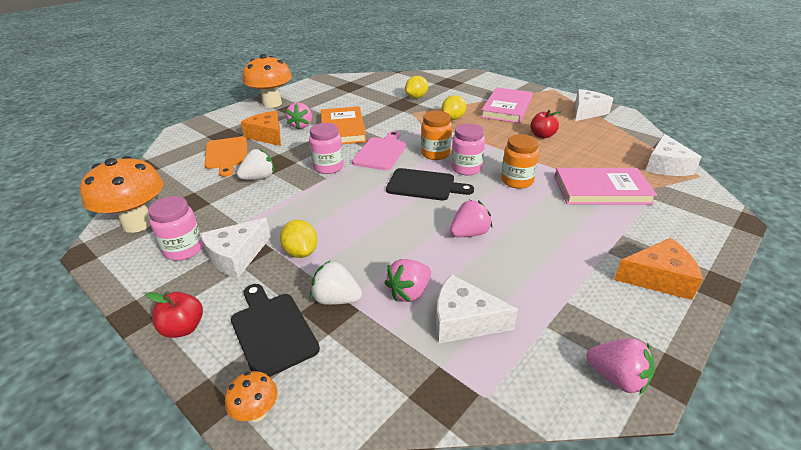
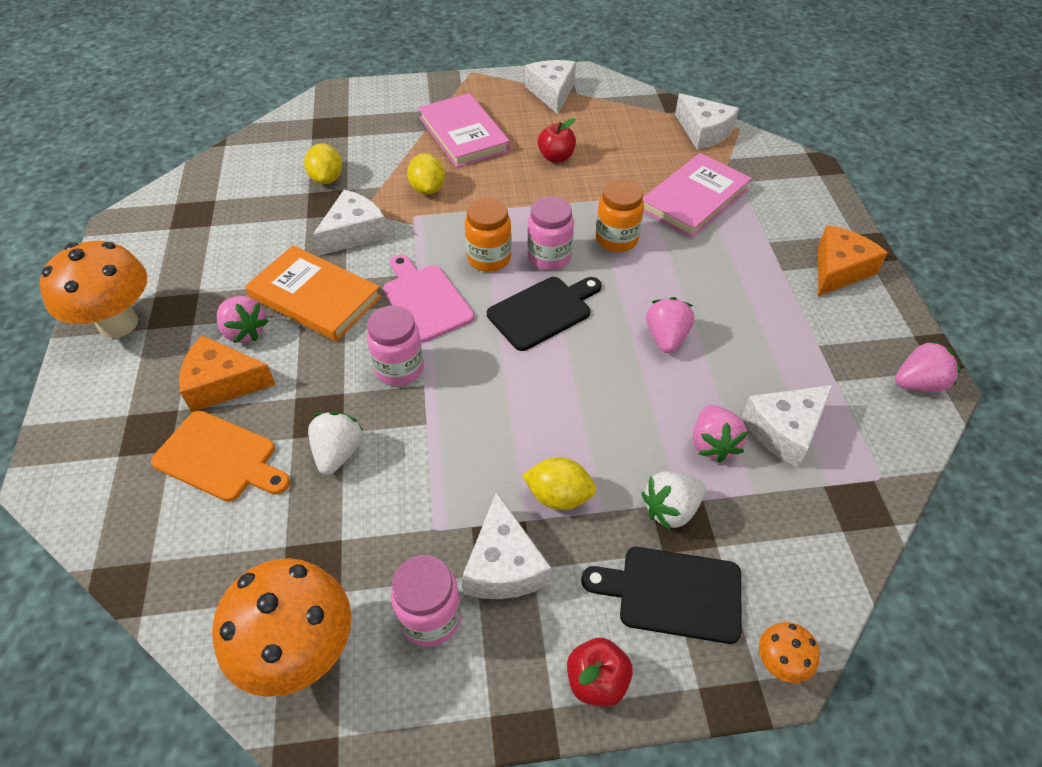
camera: 50 degrees left, 15 degrees up
(395, 118) = (354, 232): none -> white cheese

